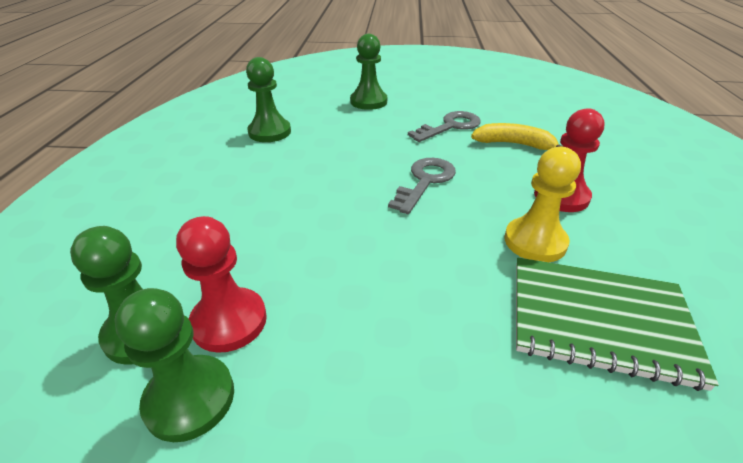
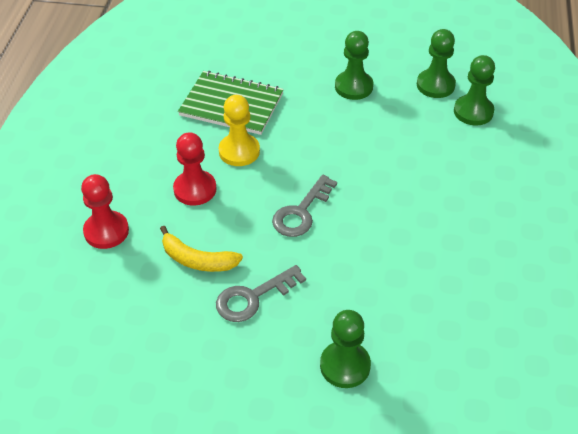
camera: 175 degrees left, 10 degrees up
(229, 321) = (430, 114): red pawn -> red pawn (106, 231)
(270, 132) = (460, 298): green pawn -> green pawn (353, 87)

